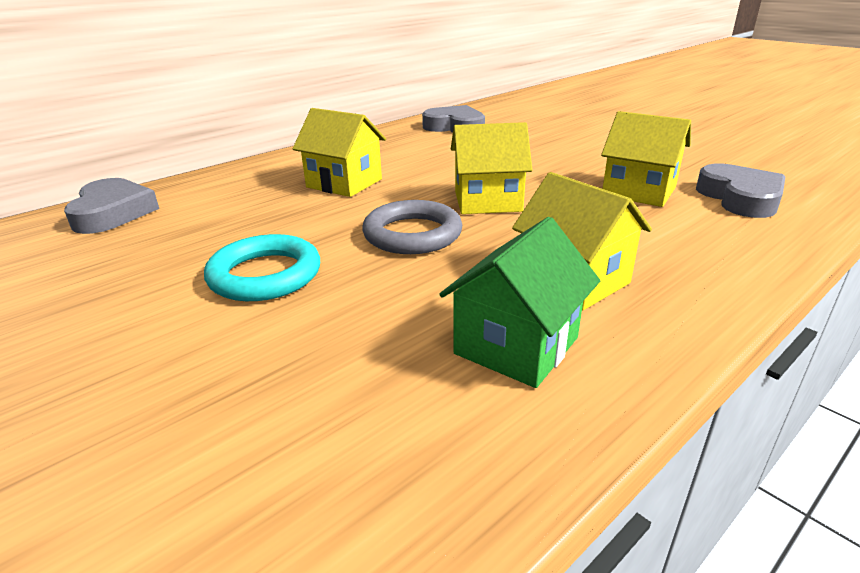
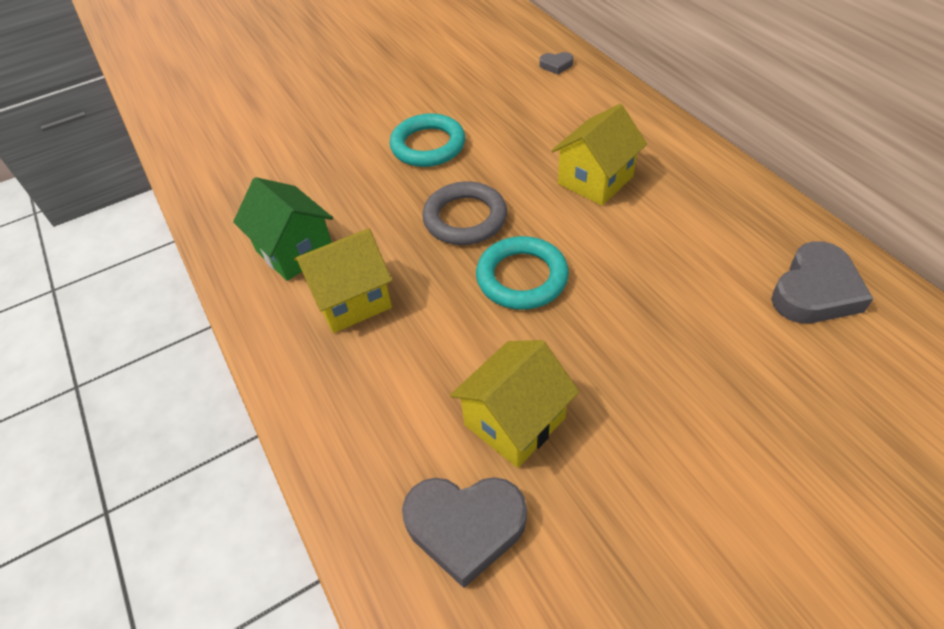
camera: 105 degrees right, 20 degrees up
(113, 213) = (556, 65): grey heart -> grey heart, size x0.48
(487, 201) = (522, 277): yellow house -> turquoise ring

